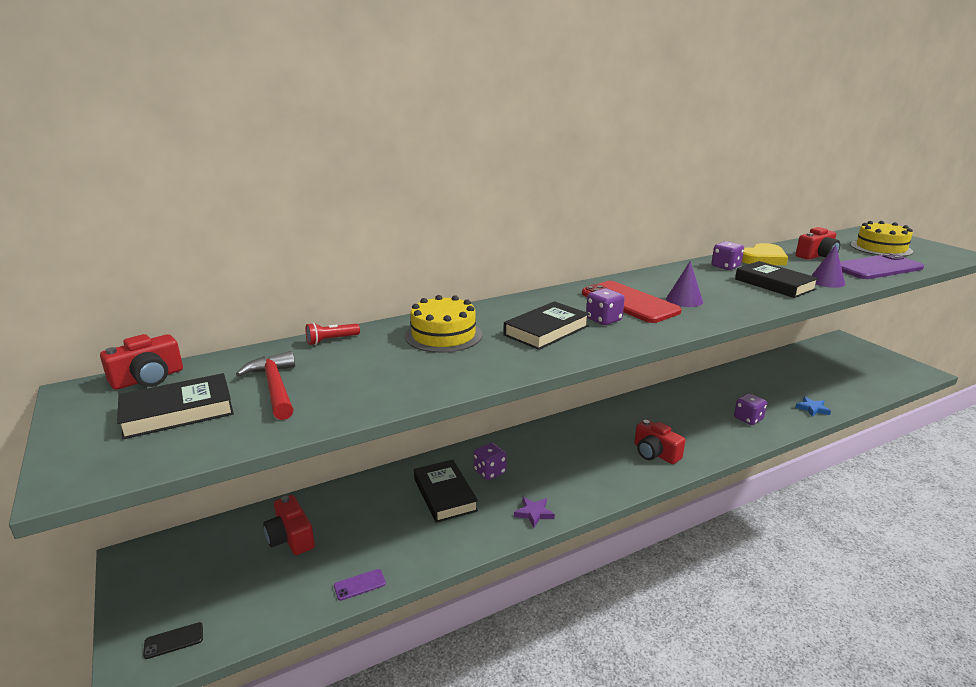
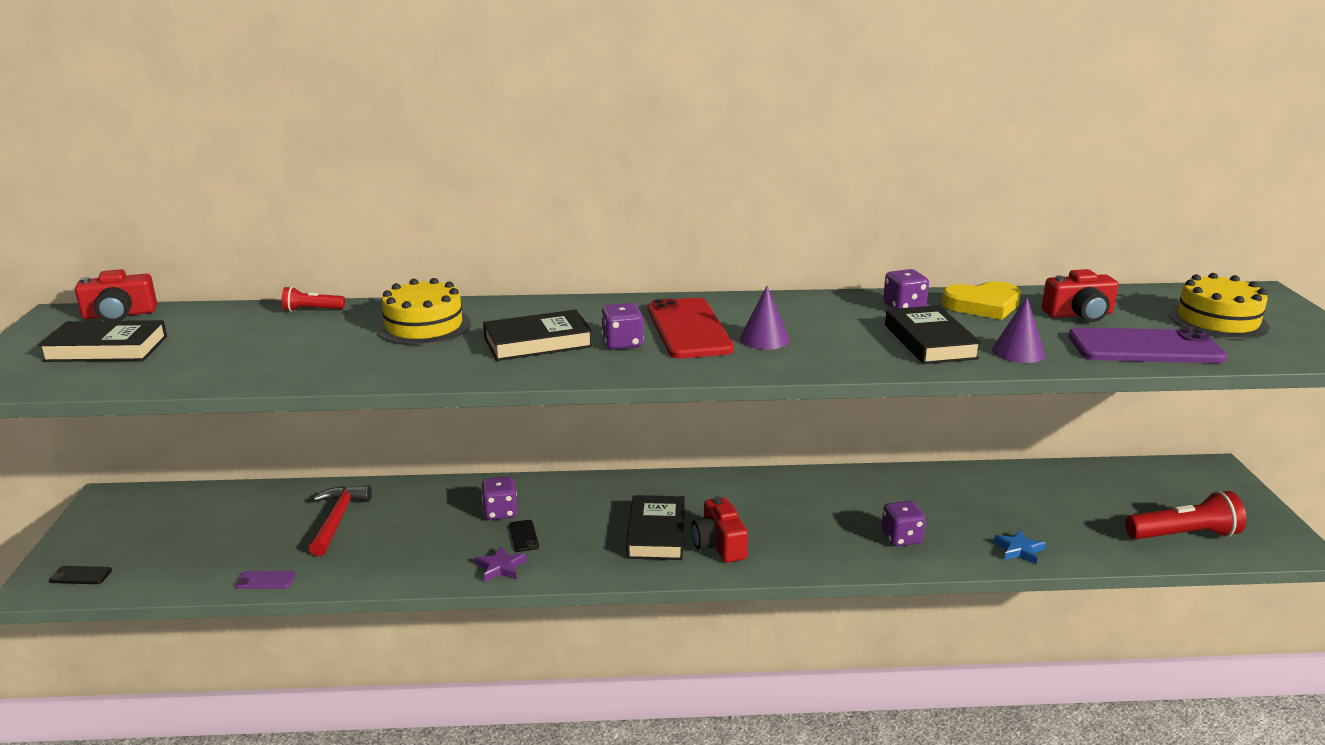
camera: 25 degrees right, 0 degrees up
(274, 387) = (205, 344): red hammer -> red hammer (337, 520)
(291, 537) = (247, 520): red camera -> none
(445, 494) = (429, 522): black book -> black book (656, 533)
(525, 485) = (523, 536): none -> black phone
(873, 378) = (1184, 535): none -> red flashlight

